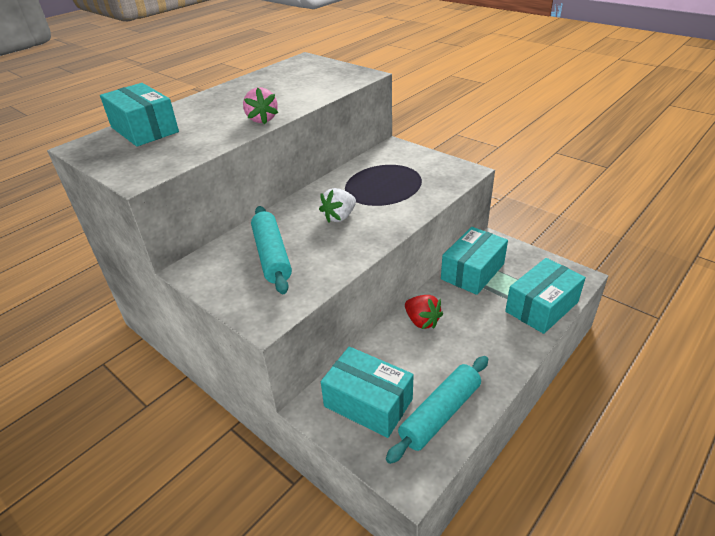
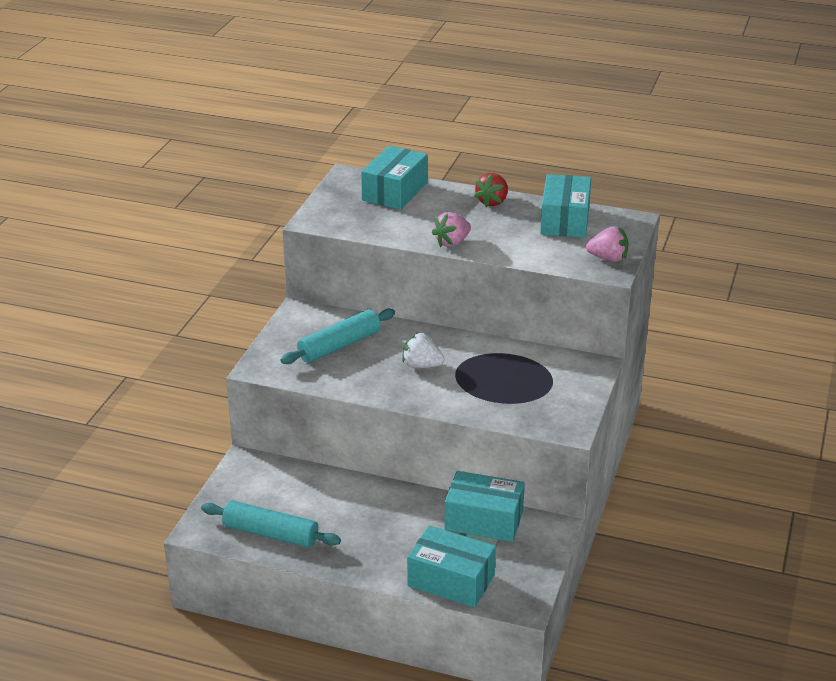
camera: 65 degrees right, 5 degrees down
(347, 72) = (608, 258): none -> pink strawberry
(368, 403) = (264, 490): turquoise box -> turquoise box (564, 220)
(422, 321) = (382, 499): red strawberry -> red strawberry (492, 202)

